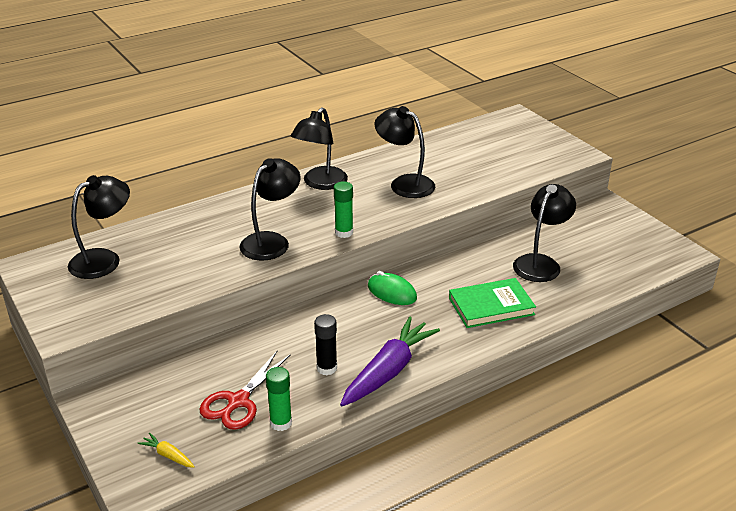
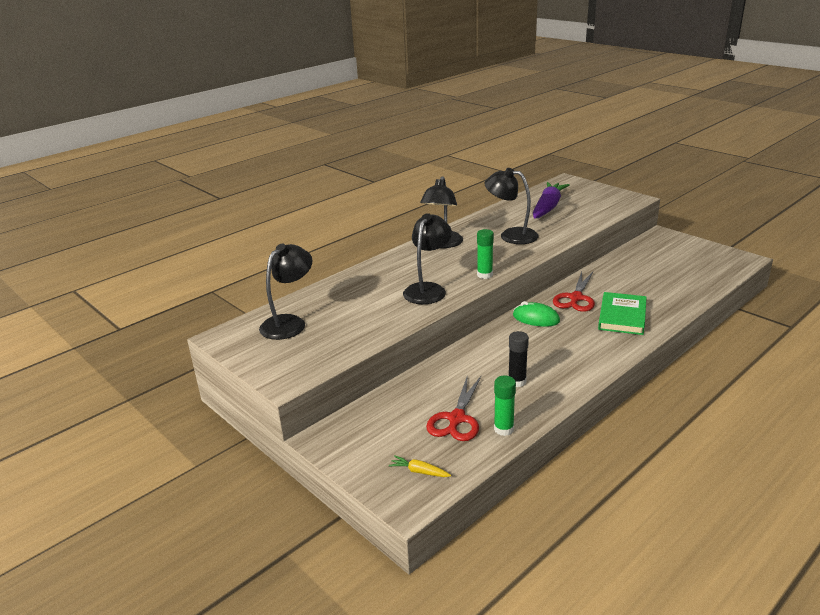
camera: 10 degrees left, 5 degrees down
(388, 371) = (570, 375): purple carrot -> purple carrot (548, 207)
(452, 273) = (576, 298): none -> red scissors
(491, 306) = (622, 316): green book -> green book turned 45 degrees counterclockwise
(540, 263) = (640, 281): black lamp -> none

